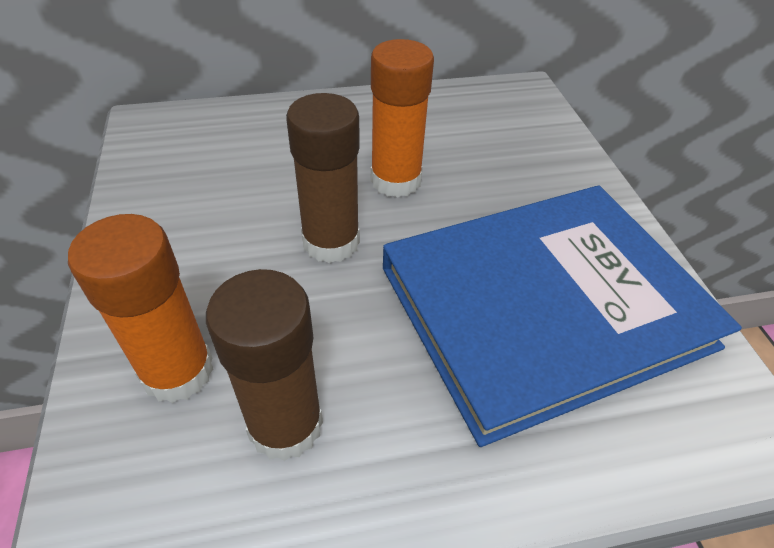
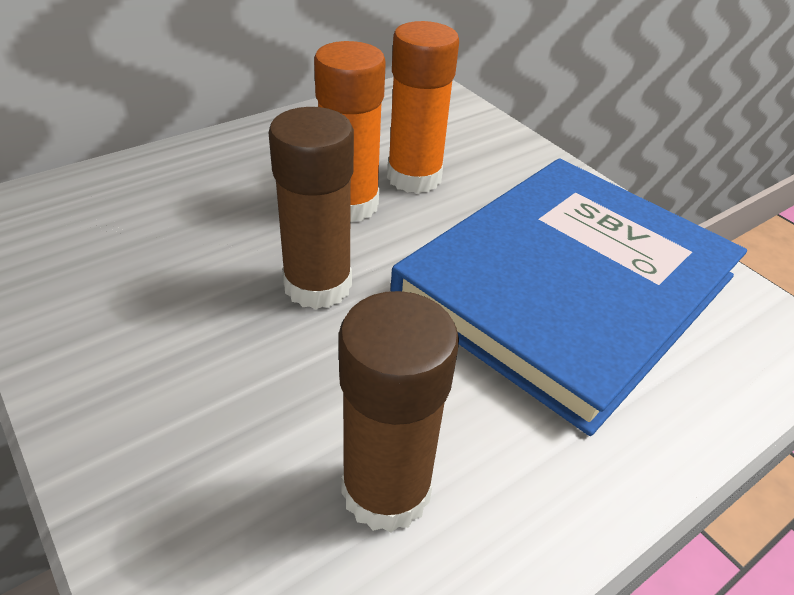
camera: 25 degrees left, 5 degrees down
(178, 371) = (223, 480): orange glue stick -> orange glue stick (414, 177)

